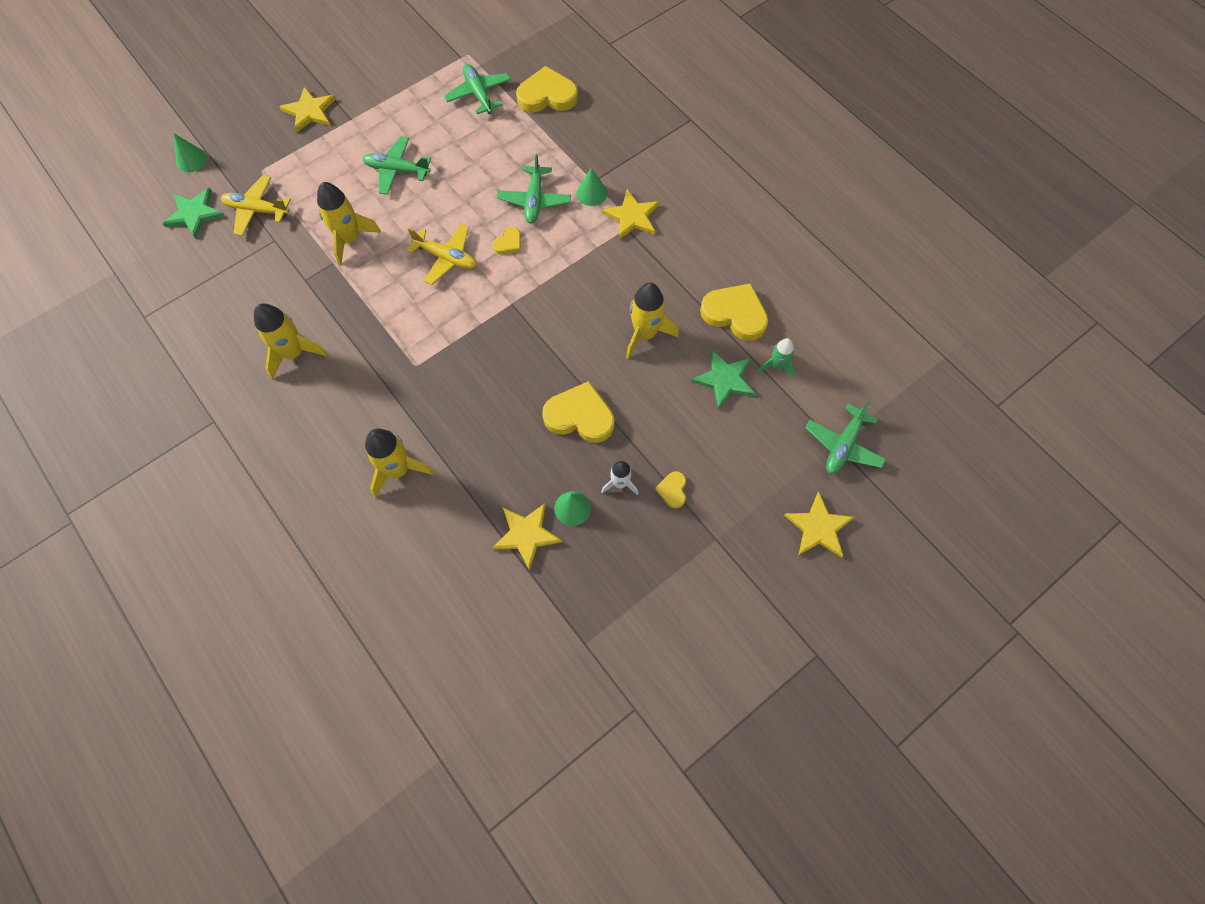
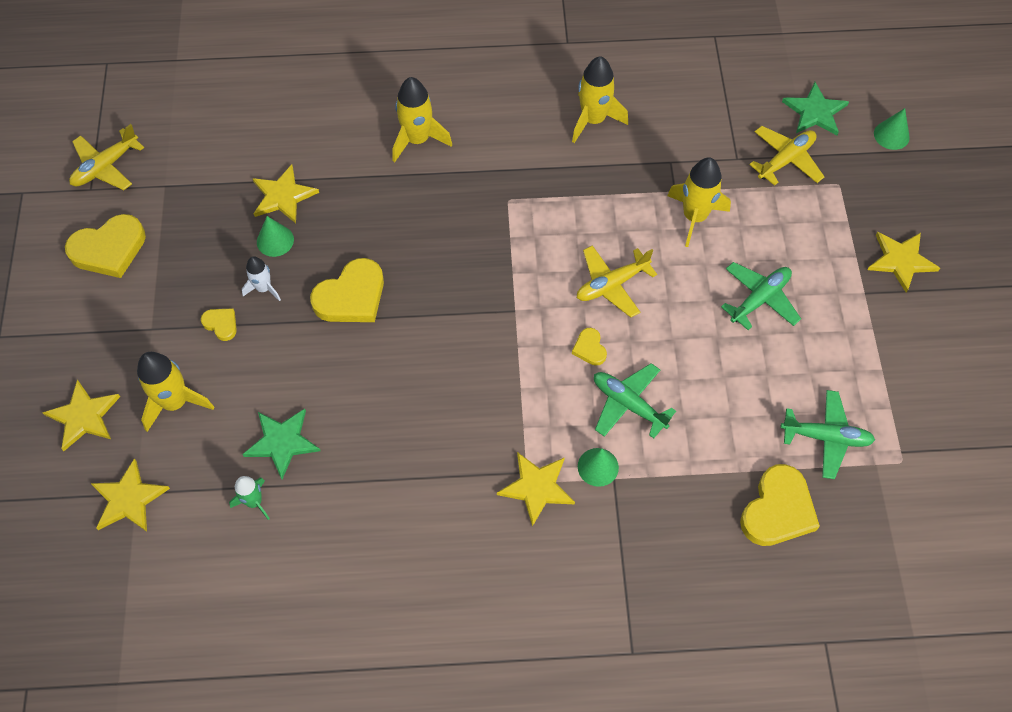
camera: 125 degrees right, 5 degrees down
(603, 716) = (106, 166): none -> yellow plane
(645, 333) = (388, 405): yellow rocket -> yellow rocket (175, 402)
(735, 314) = (341, 505): yellow heart -> yellow heart (109, 249)
(843, 445) = (129, 499): green plane -> yellow star

